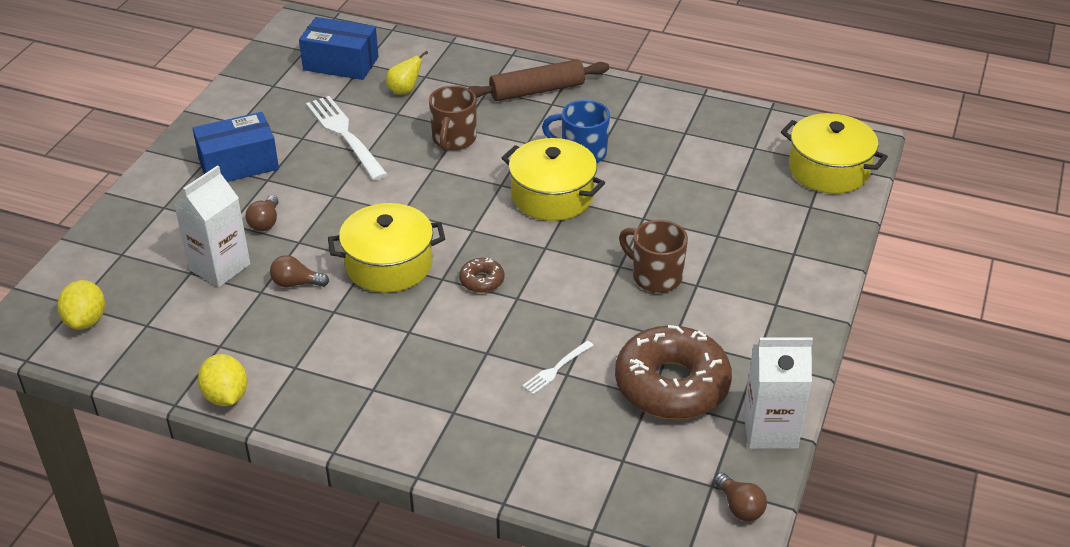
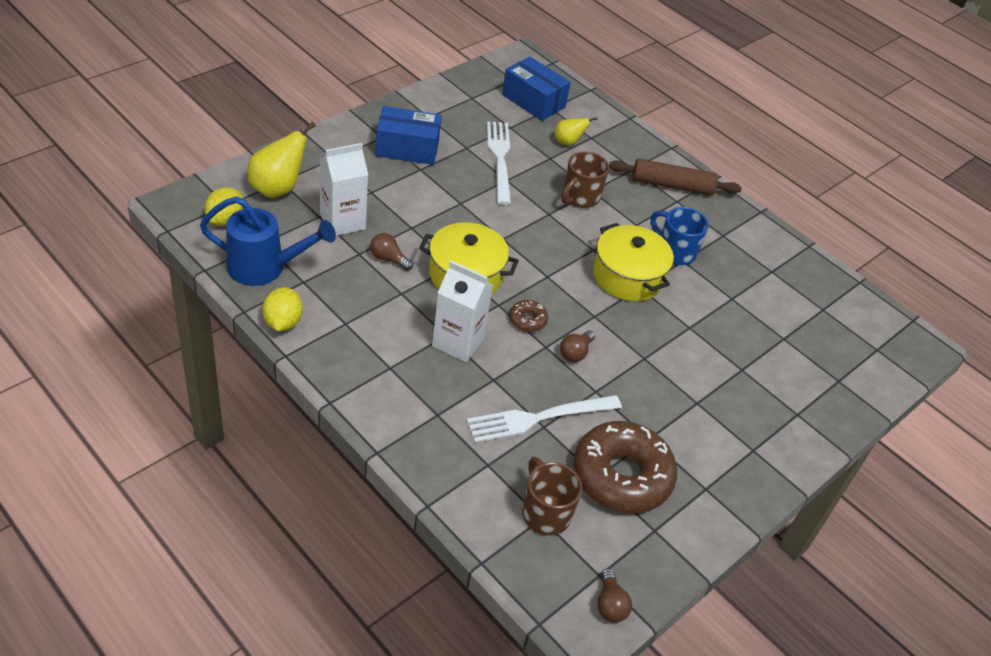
camera: 20 degrees right, 5 degrees up
(123, 263) = (277, 188): none -> yellow pear
(165, 351) = (264, 268): none -> blue watering can
(265, 222) = (397, 201): brown light bulb -> brown light bulb (575, 353)
(556, 369) = (538, 418): white fork -> white fork, size x2.01
(655, 277) = (667, 380): brown mug -> brown mug (545, 513)
(770, 430) = (678, 553): white carton -> white carton (458, 342)
(828, 170) = (876, 356): yellow pot -> none

